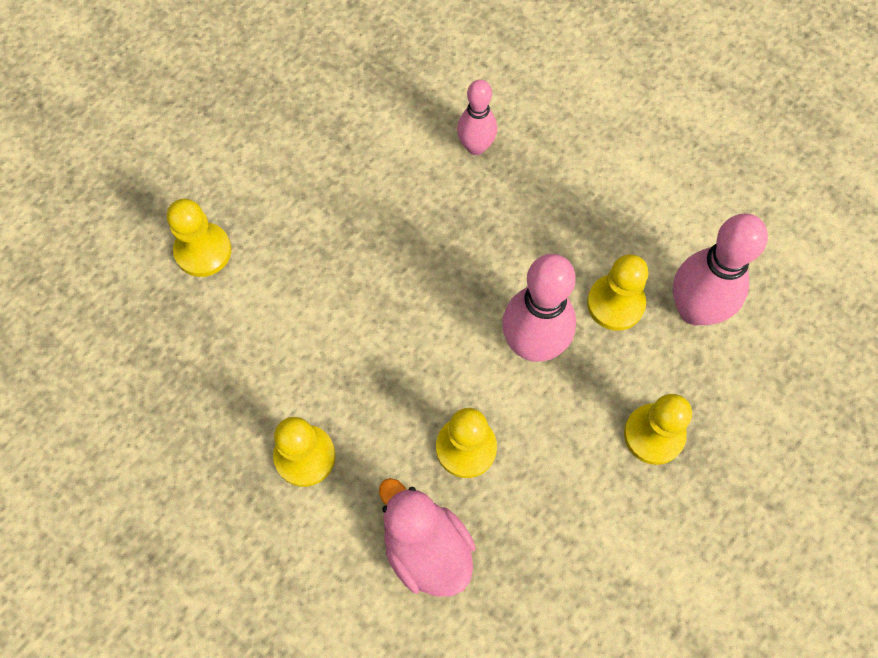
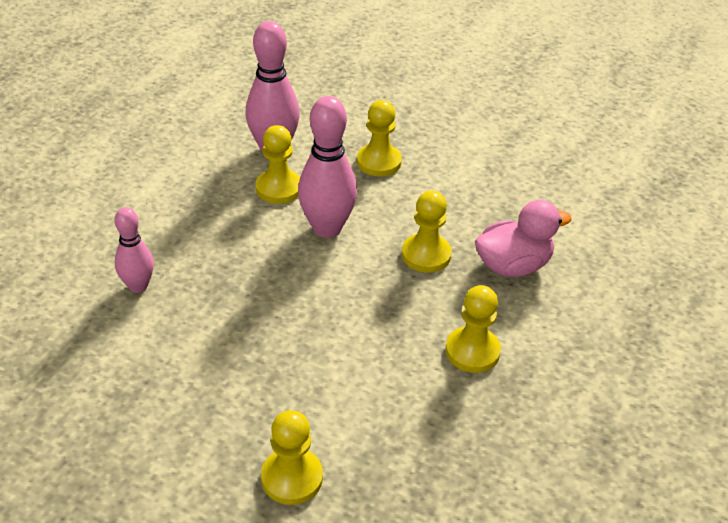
camera: 105 degrees left, 25 degrees down
(426, 549) = (513, 266): pink duck -> pink duck turned 150 degrees counterclockwise

